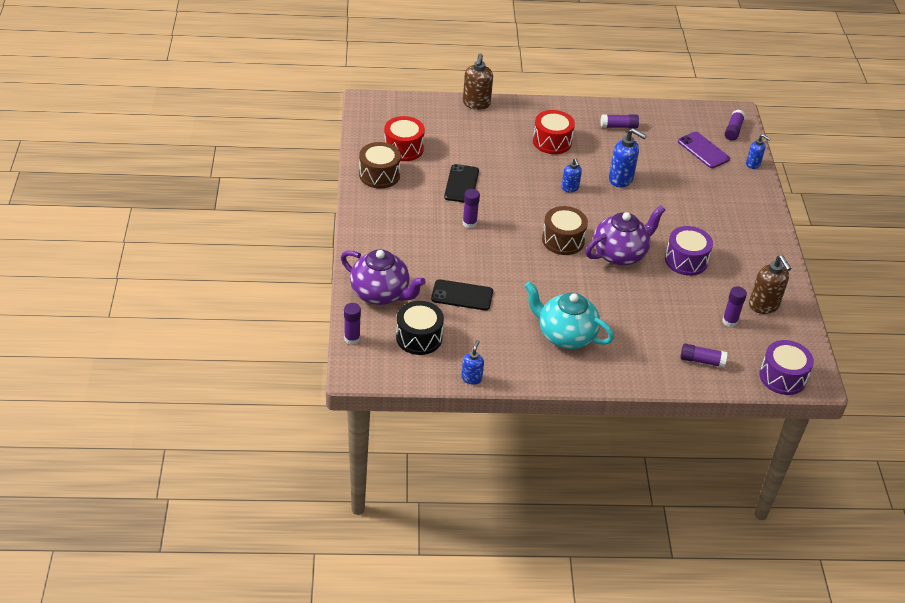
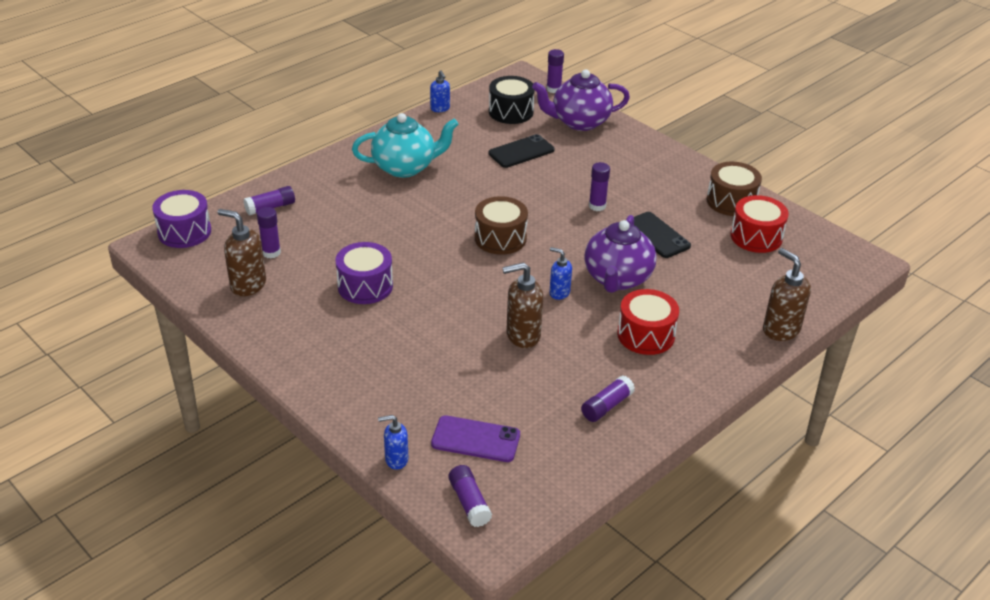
camera: 140 degrees right, 5 degrees down
(620, 254) = (434, 256): purple teapot -> purple teapot (617, 279)
(621, 179) = (522, 335): blue soap dispenser -> brown soap dispenser

